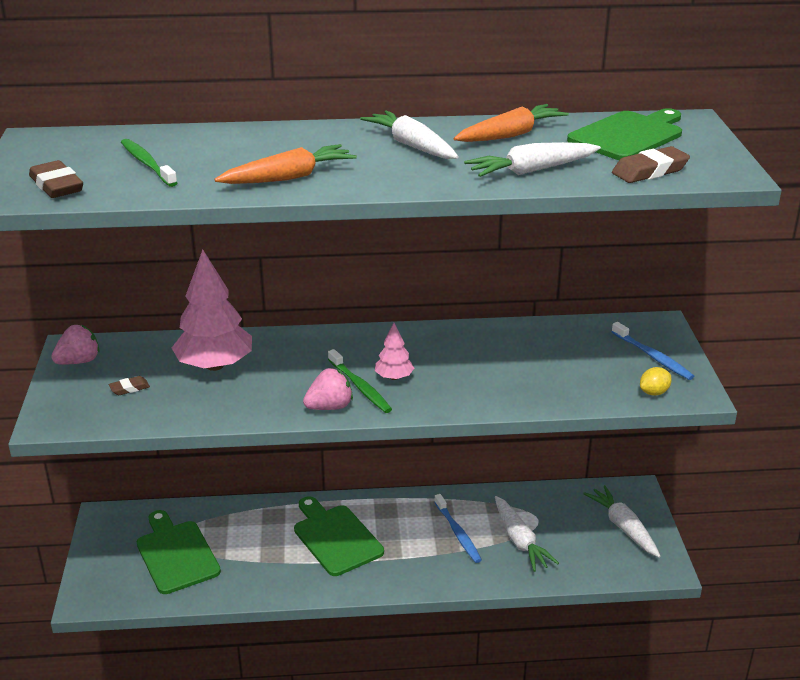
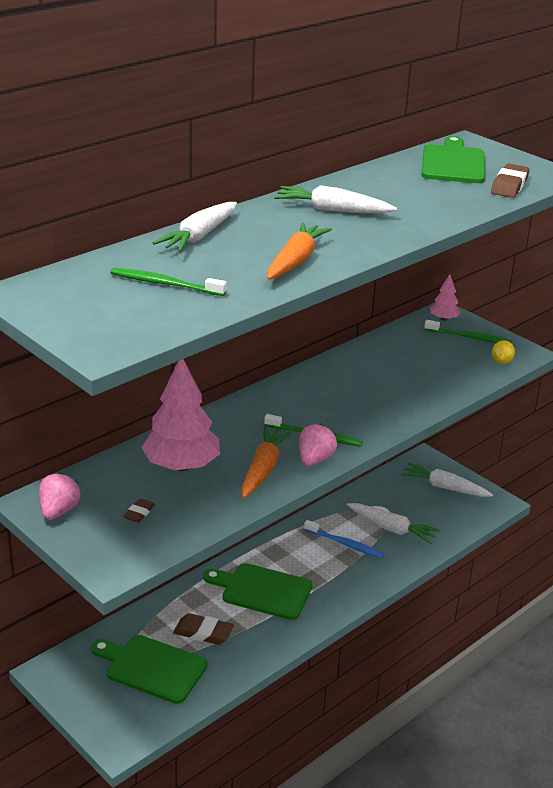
camera: 40 degrees left, 0 degrees up
(56, 186) = (128, 326): brown eraser -> brown eraser (203, 633)
(394, 377) = (328, 419): pink tree -> pink tree (443, 319)
(510, 135) = (381, 183): orange carrot -> orange carrot (263, 469)
(531, 170) = (442, 206): white carrot -> white carrot (199, 236)
(653, 357) = (470, 337): blue toothbrush -> green toothbrush

